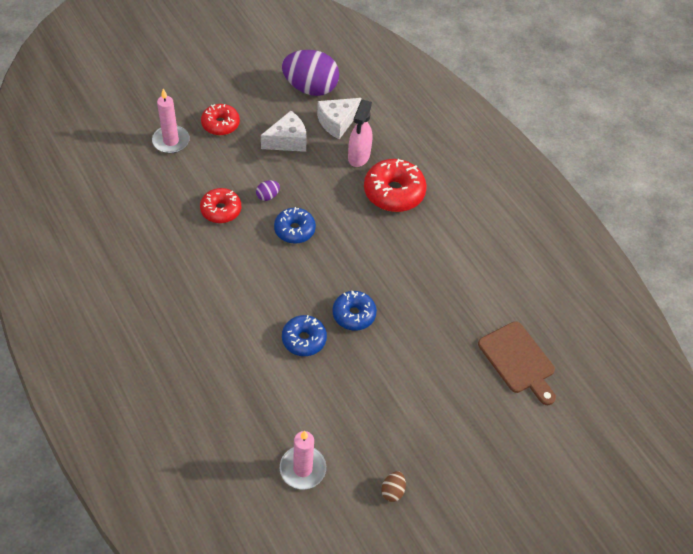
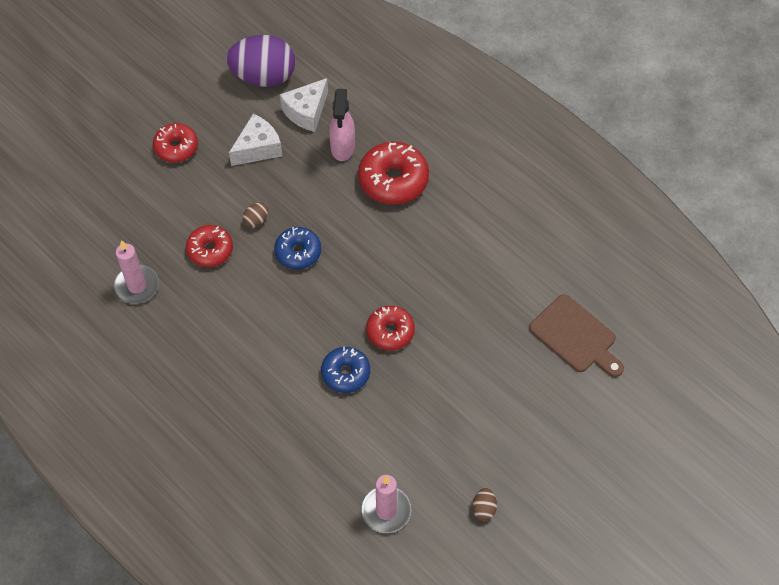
camera: 10 degrees left, 5 degrees up
(171, 141) = (127, 182): pink candle -> pink candle (137, 286)
(267, 196) = (256, 220): purple egg -> brown egg
(354, 314) = (390, 332): blue donut -> red donut

